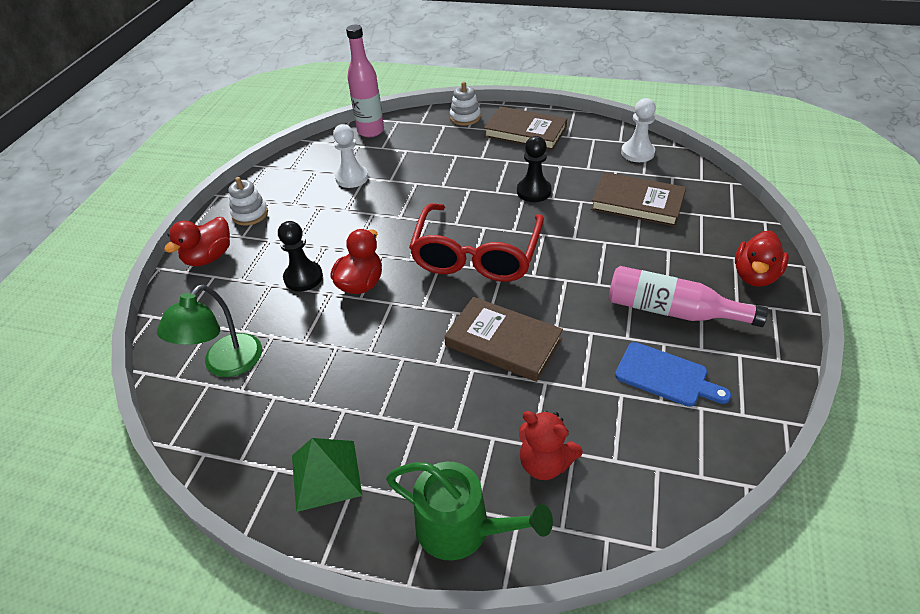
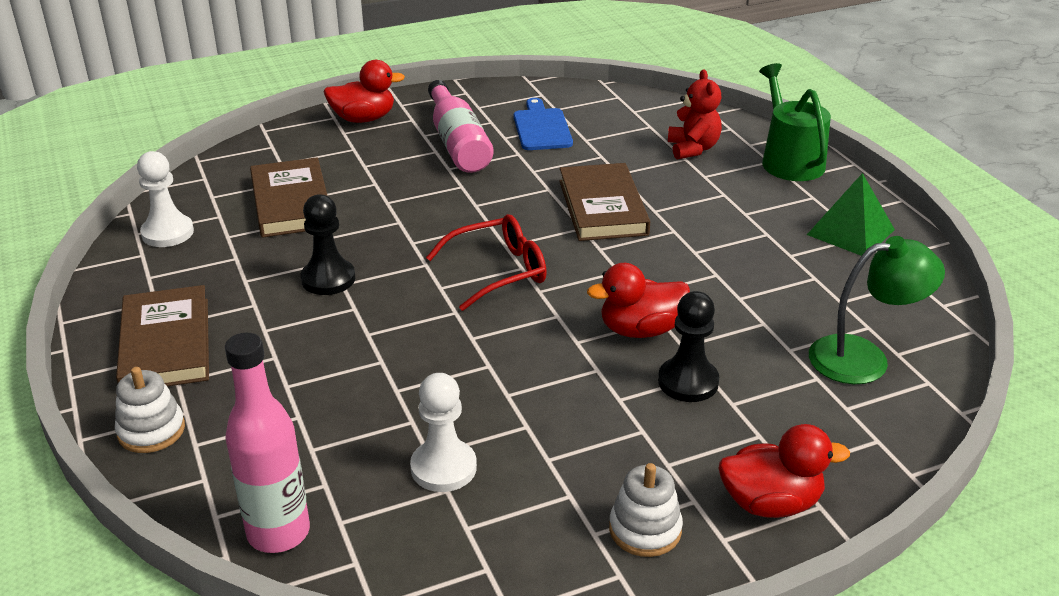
camera: 130 degrees left, 10 degrees down
(476, 255) = (498, 271): red glasses -> red glasses, size x0.63

